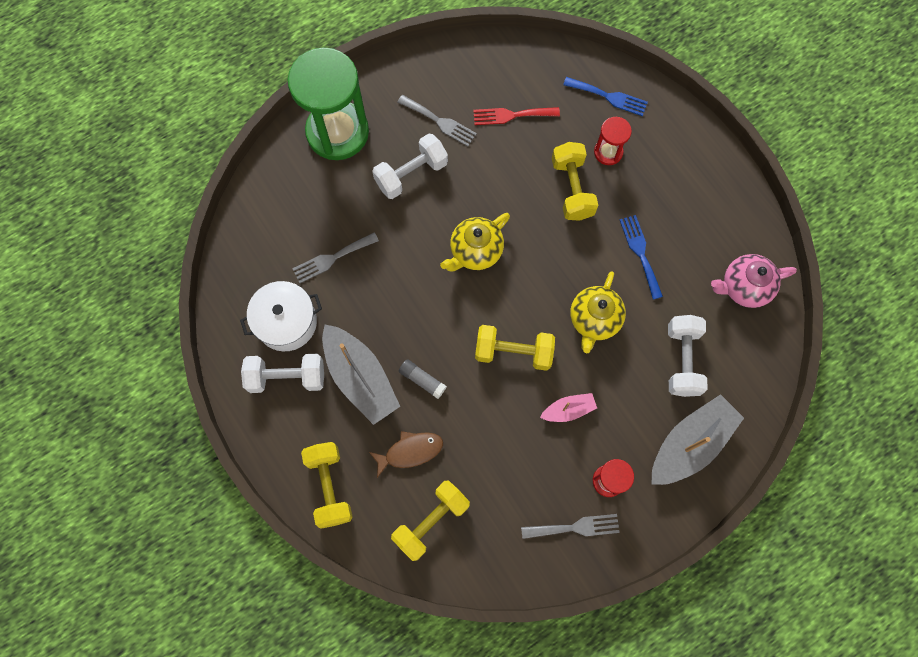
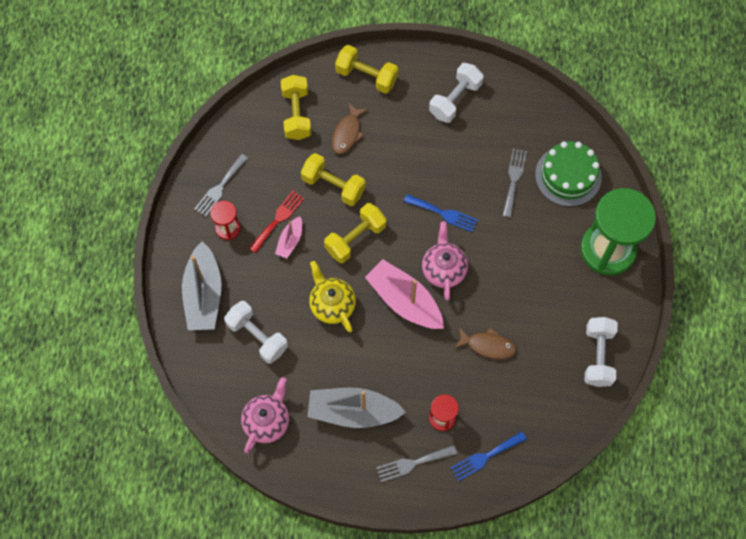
camera: 130 degrees right, 5 degrees down
(286, 322) = (492, 123): white pot -> none
(288, 215) = (568, 176): none -> green cake
(360, 377) = (418, 139): grey boat -> grey boat (353, 411)
(411, 174) = (535, 273): white dumbbell -> white dumbbell (598, 356)
(422, 380) = (385, 172): grey glue stick -> none
(439, 122) = (561, 322): grey fork -> grey fork (412, 463)
(475, 251) = (443, 269): yellow teapot -> pink teapot
(511, 115) = (526, 375): red fork -> red fork (278, 219)
(513, 163) = (488, 345): none -> brown fish
(534, 261) = (404, 301): none -> pink boat
(572, 189) = (435, 369): yellow dumbbell -> yellow dumbbell (333, 186)
(640, 253) = (350, 374): blue fork -> blue fork (443, 213)

